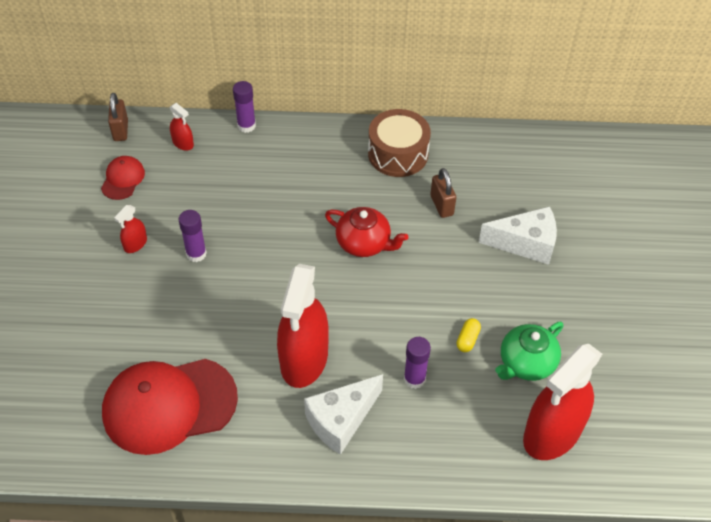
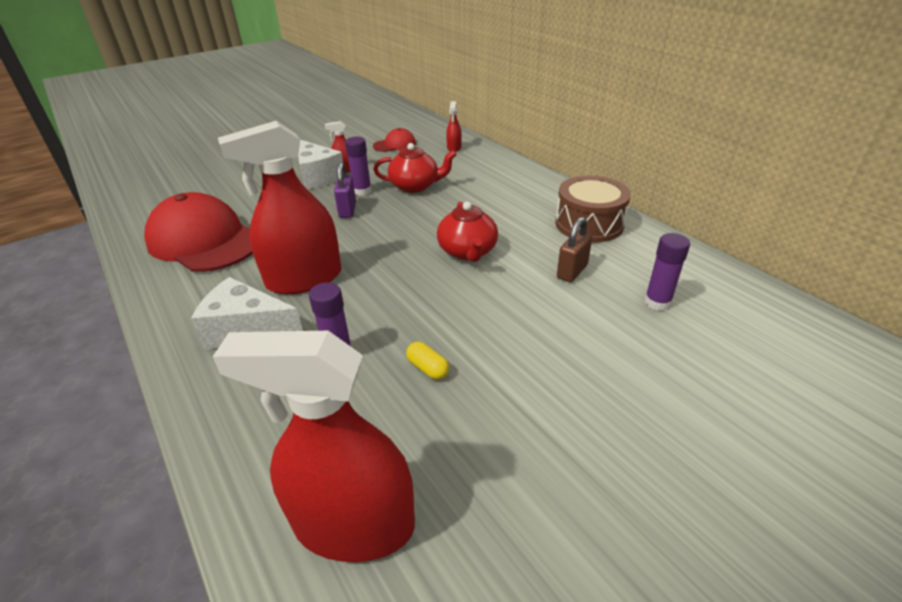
camera: 55 degrees right, 15 degrees down
(120, 130) = (433, 128): brown padlock -> none
(222, 281) = (347, 210): none -> purple padlock
(228, 213) = (415, 186): none -> red teapot
(246, 126) = (505, 159): purple glue stick -> purple glue stick (657, 302)
(467, 339) = (428, 368): yellow capsule -> yellow capsule turned 60 degrees clockwise
(525, 244) = (610, 349): white cheese -> white cheese (317, 176)
(526, 363) = (443, 436): green teapot -> none

